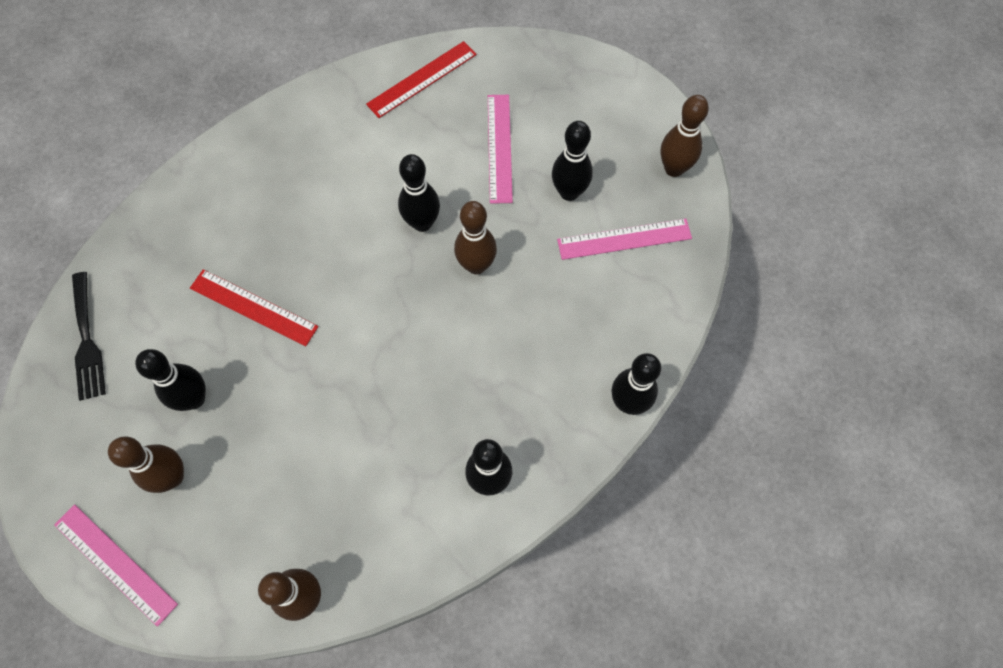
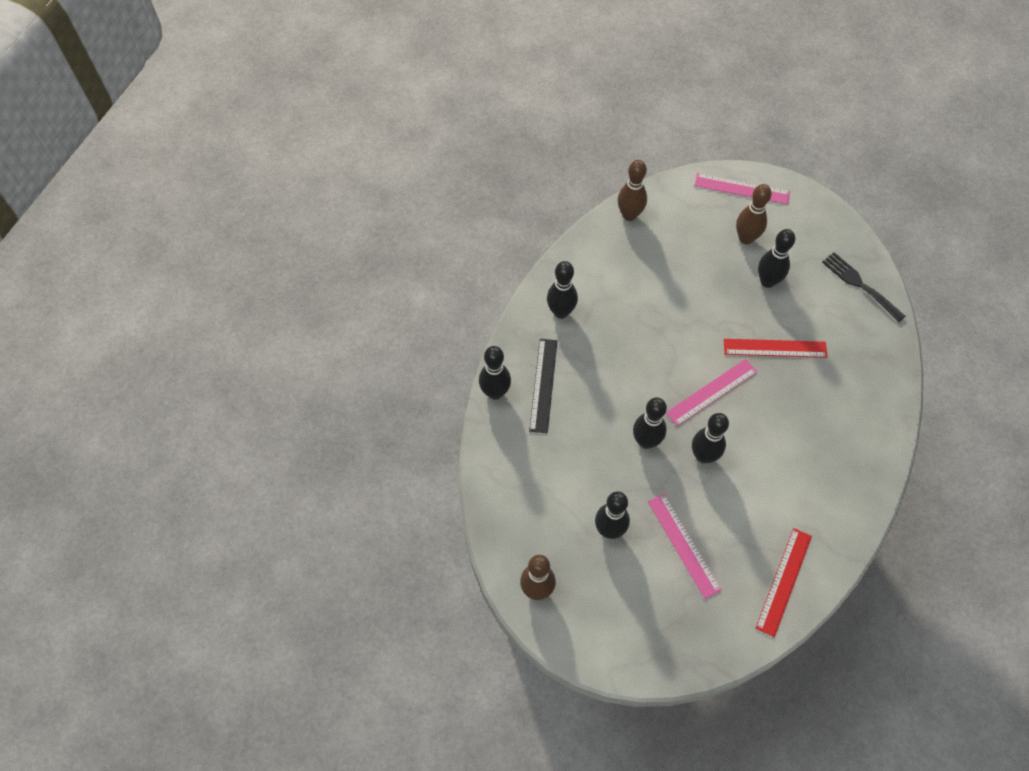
camera: 155 degrees right, 5 degrees down
(476, 265) = (646, 441): brown bowling pin -> black bowling pin
(563, 386) = (543, 385): none -> black ruler
(624, 239) = (549, 509): pink ruler -> pink ruler (711, 392)

